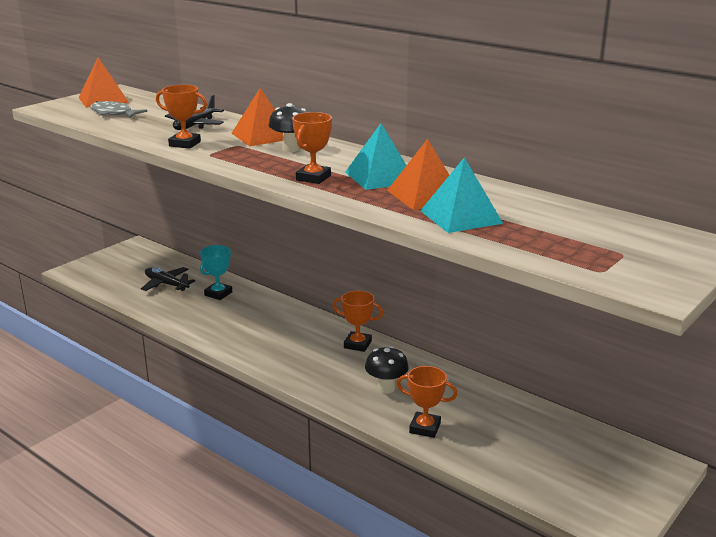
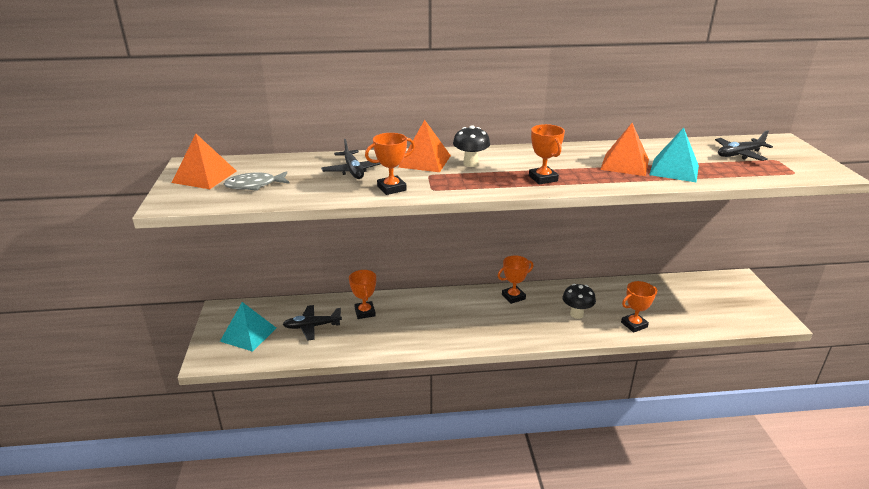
camera: 45 degrees left, 5 degrees up
(218, 294) = (365, 312): turquoise trophy -> orange trophy
(380, 177) = (572, 162): turquoise pyramid -> turquoise pyramid (248, 334)
(590, 233) = (739, 154): none -> black plane

